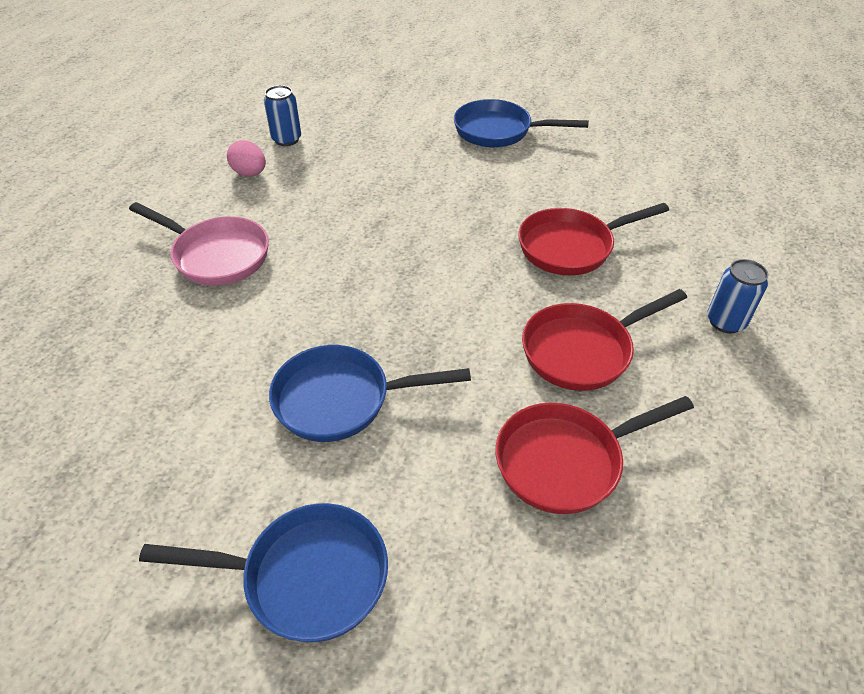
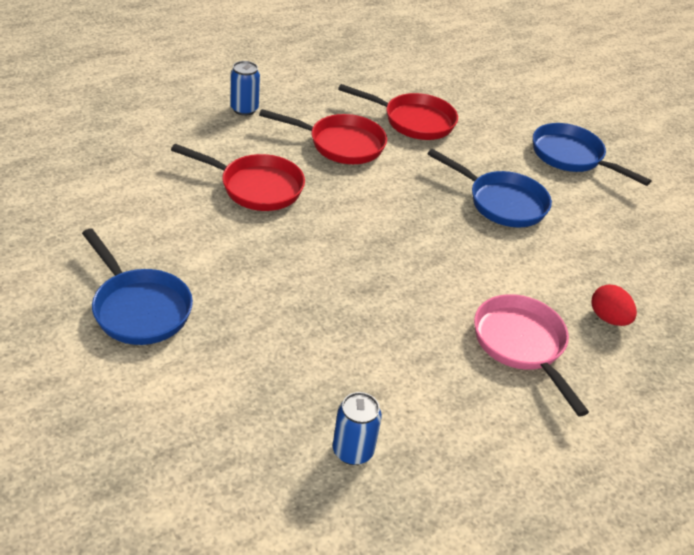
camera: 145 degrees left, 5 degrees down
(143, 327) = (608, 318): none -> red egg
(250, 173) = (430, 424): pink egg -> none

